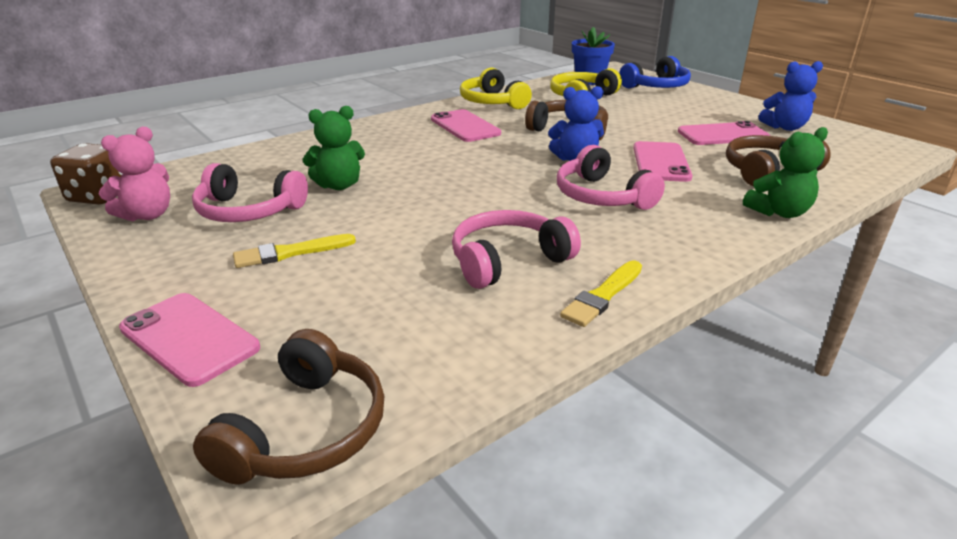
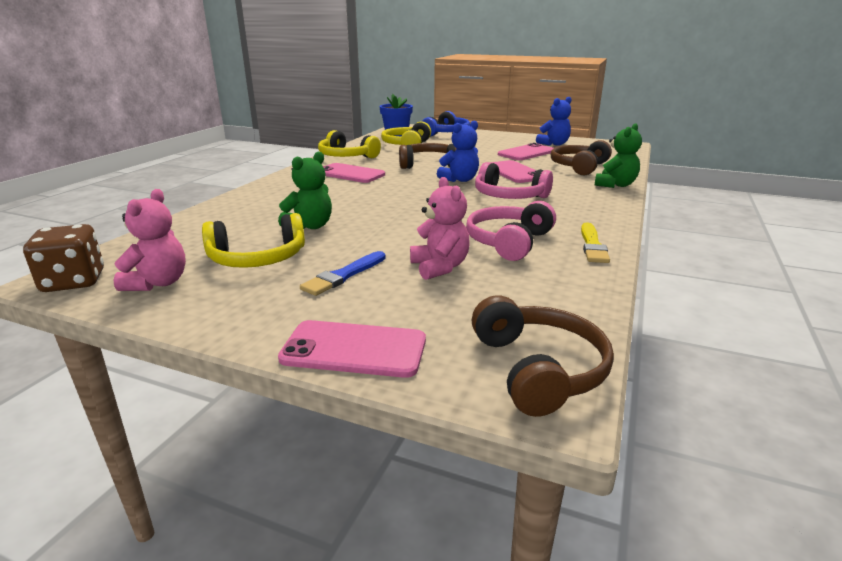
camera: 30 degrees left, 5 degrees down
(248, 211) = (257, 258): pink headphones -> yellow headphones
(290, 253) = (344, 275): yellow brush -> blue brush
(388, 271) = (439, 267): none -> pink teddy bear

